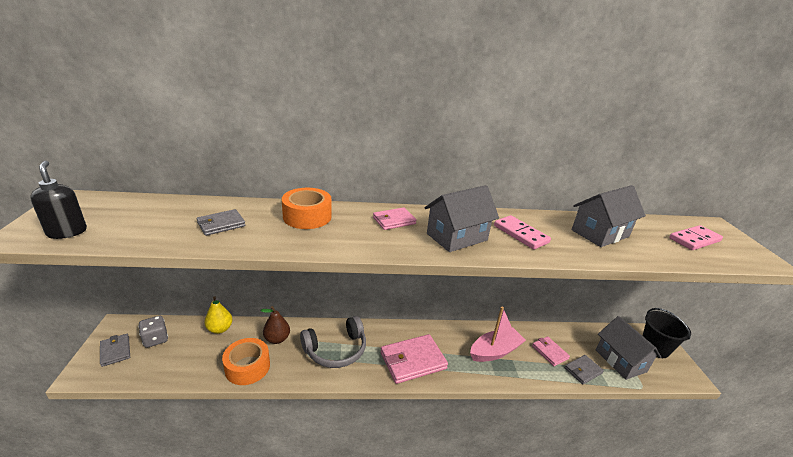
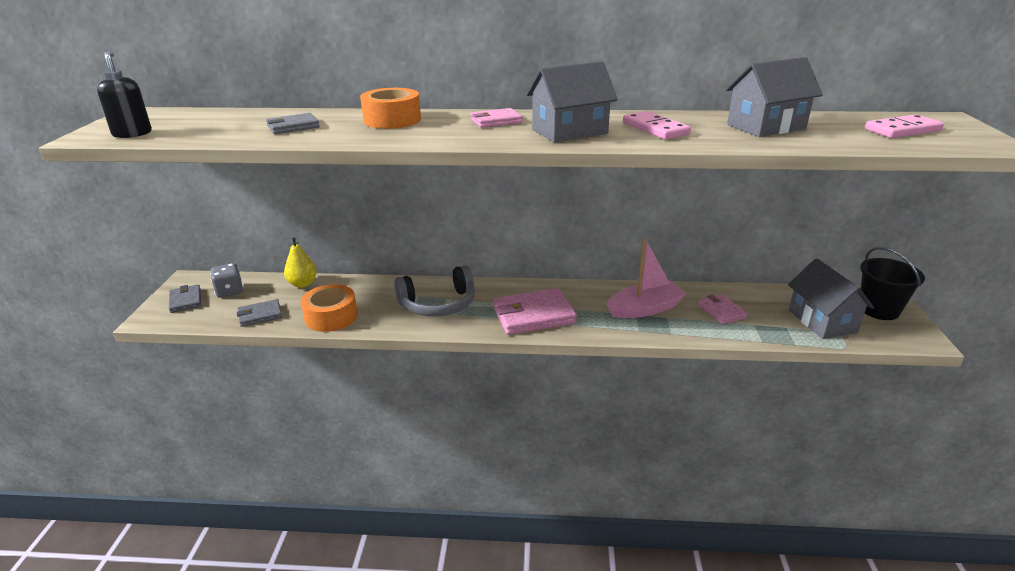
camera: 10 degrees right, 0 degrees up
(277, 339) = (368, 293): brown pear -> none
(583, 370) = (763, 329): grey wallet -> grey wallet (260, 315)

